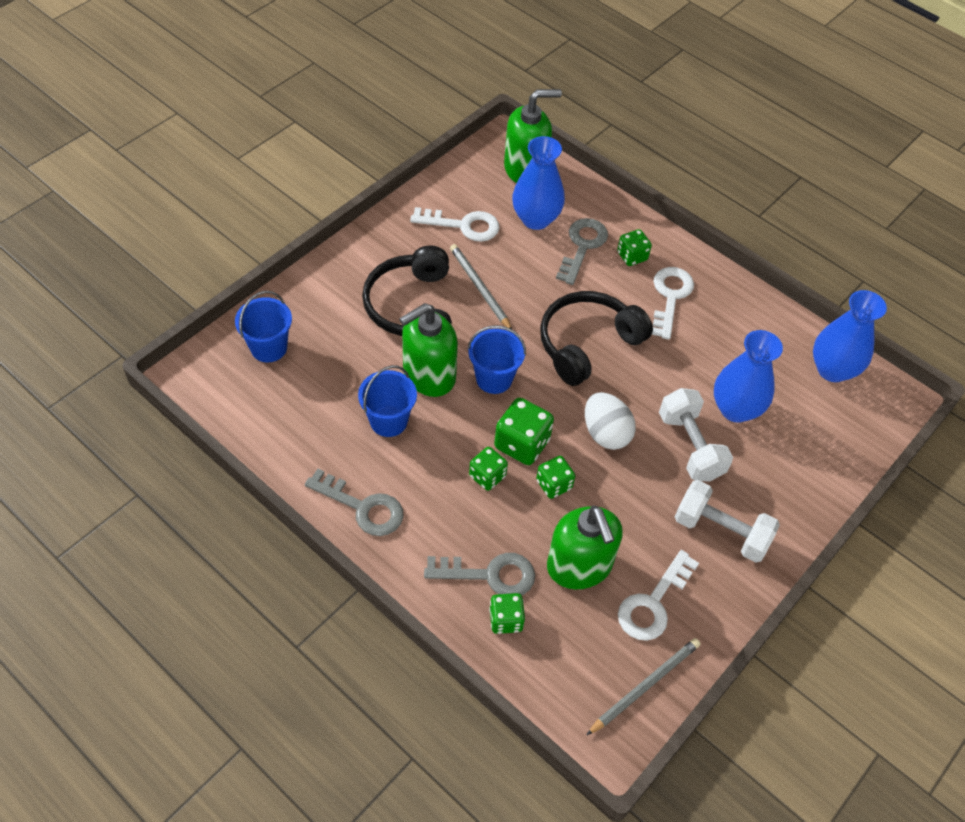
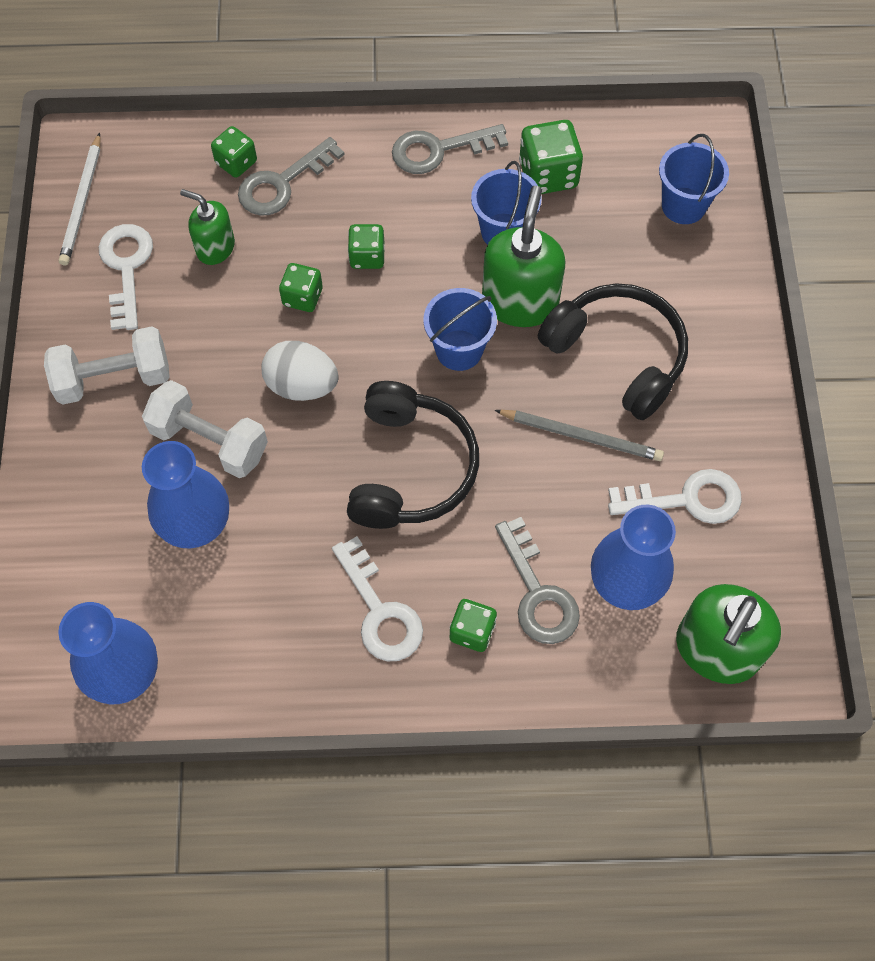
camera: 140 degrees right, 10 degrees up
(463, 225) = (686, 499): white key -> white key turned 150 degrees counterclockwise
(522, 444) = (368, 310): green dice -> green dice (548, 174)
(579, 566) = (215, 248): green soap dispenser -> green soap dispenser, size x0.60
(645, 686) = (82, 203): grey pencil -> white pencil

